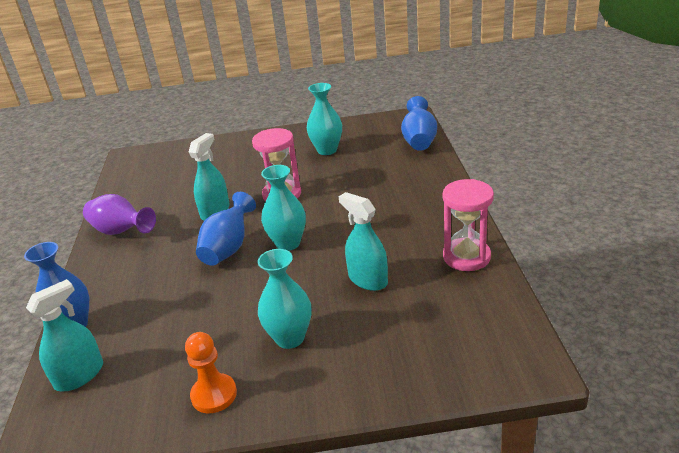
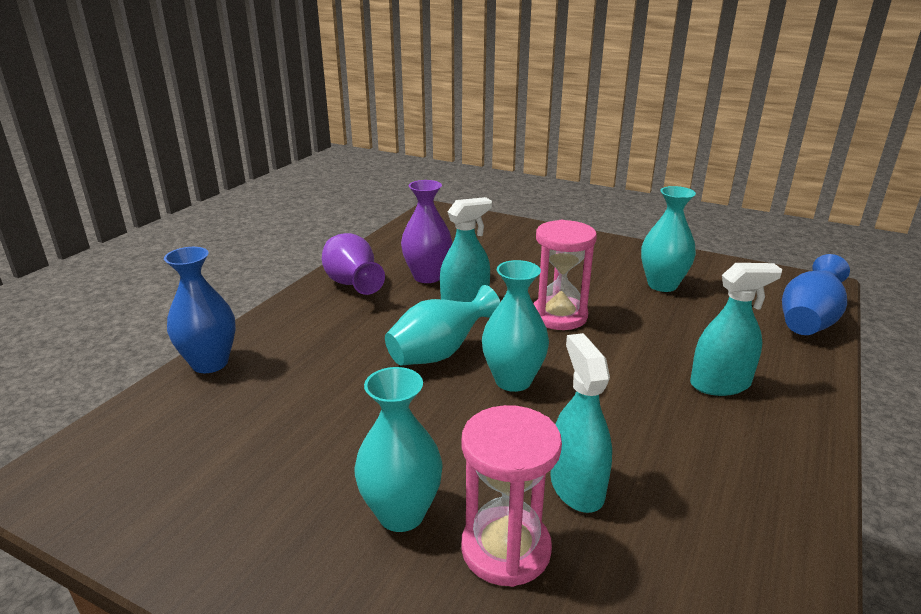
camera: 30 degrees right, 5 degrees down
(79, 375) = (155, 423): turquoise spray bottle -> turquoise spray bottle (720, 384)
(171, 204) = (427, 277): none -> purple vase
(214, 395) = (244, 538): orange pawn -> none
(228, 248) = (439, 353): blue vase -> turquoise vase
(466, 257) = (766, 534): pink hourglass -> pink hourglass (506, 549)

